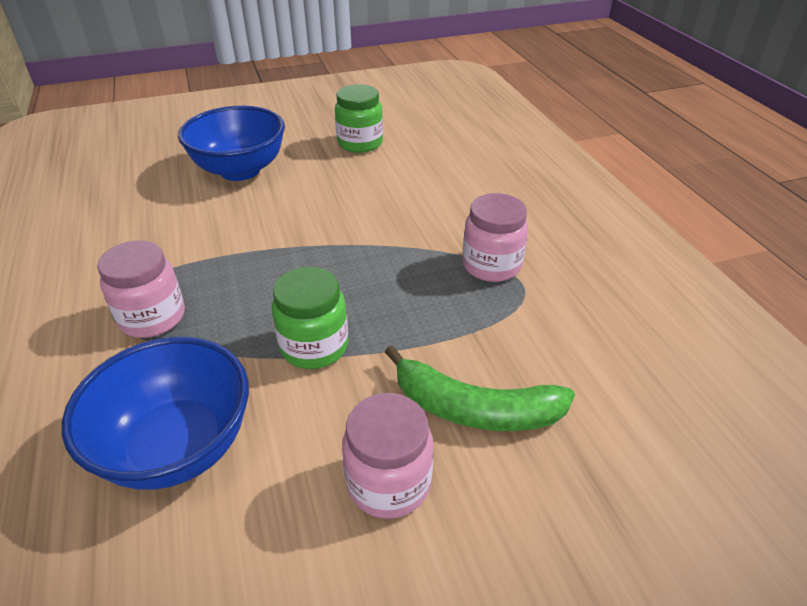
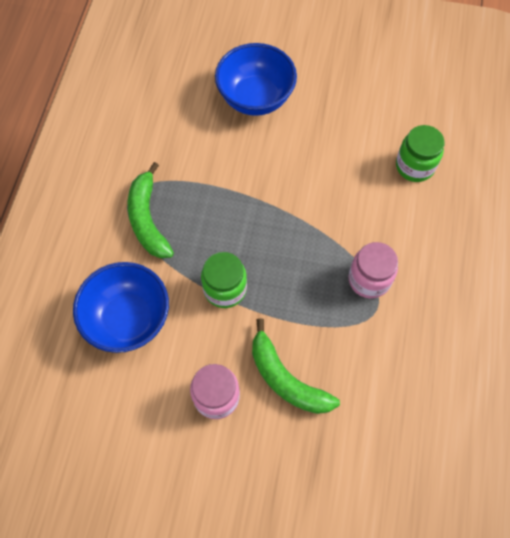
camera: 30 degrees right, 25 degrees up
(152, 317) = (148, 219): pink jar -> green banana
(360, 143) = (357, 105): green jar -> green jar (414, 166)

